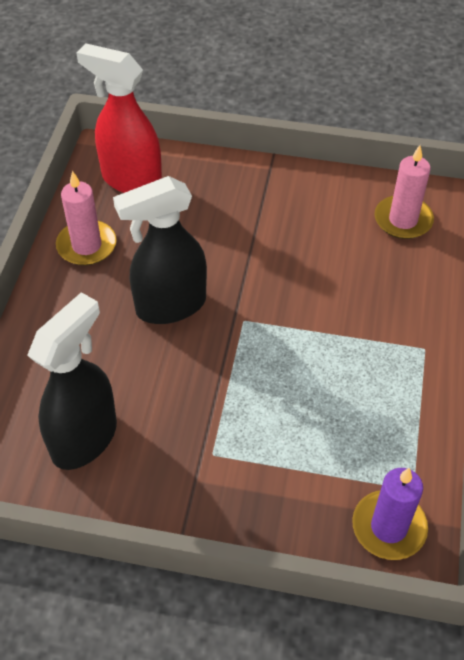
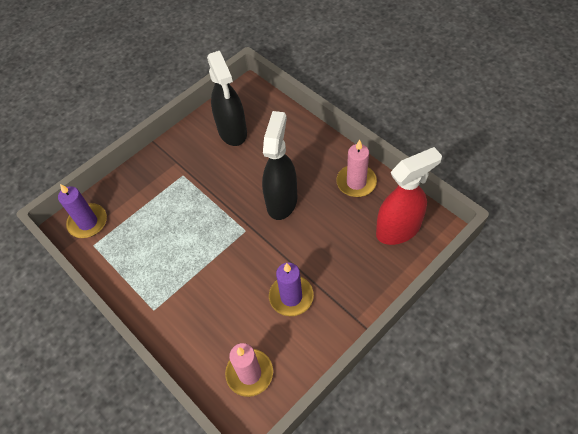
camera: 130 degrees right, 5 degrees up
(292, 230) = (291, 297): none -> purple candle

